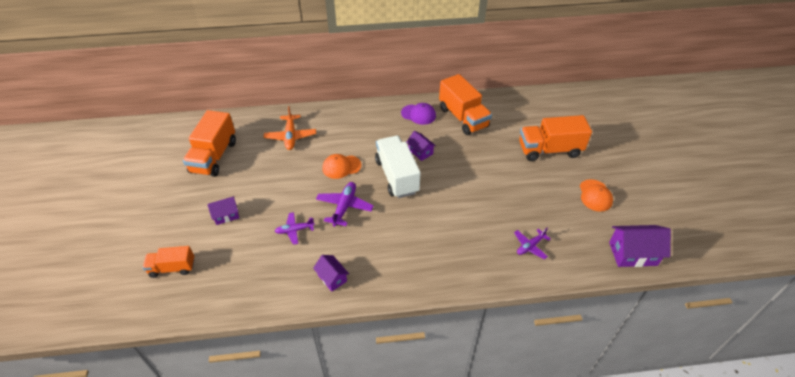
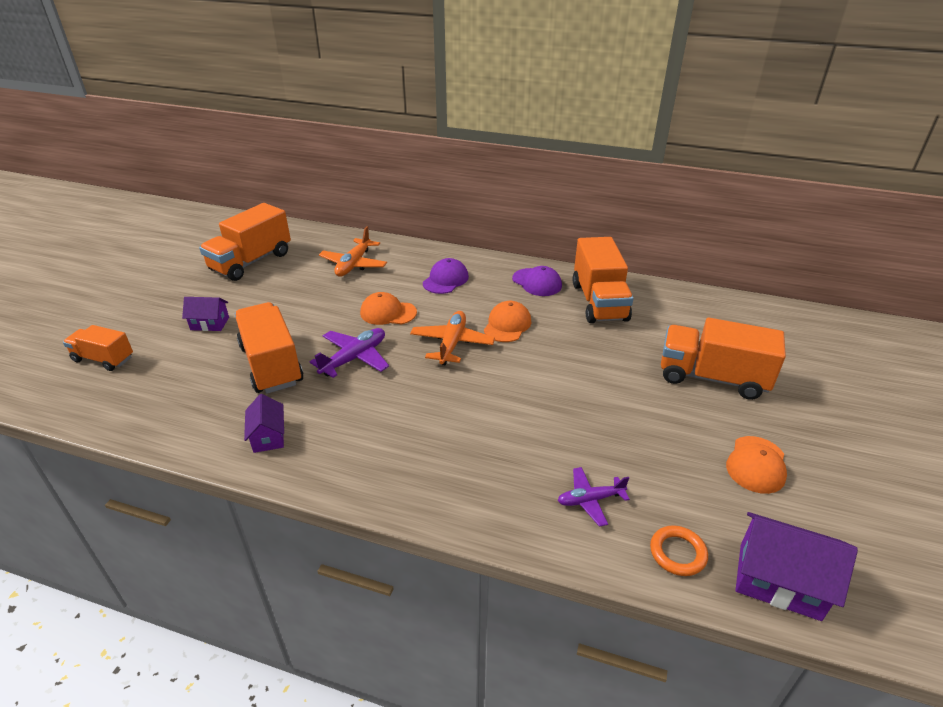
camera: 25 degrees right, 10 degrees down
(295, 230) = (271, 365): purple plane -> orange truck
(361, 130) = (445, 280): none -> purple cap
(397, 176) = (452, 344): white truck -> orange plane
(420, 152) = (507, 325): purple house -> orange cap
(584, 258) = (677, 553): none -> orange ring

